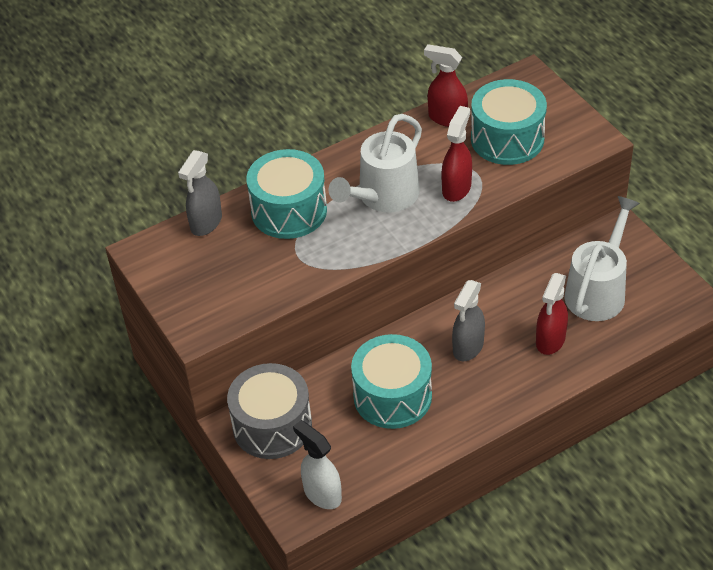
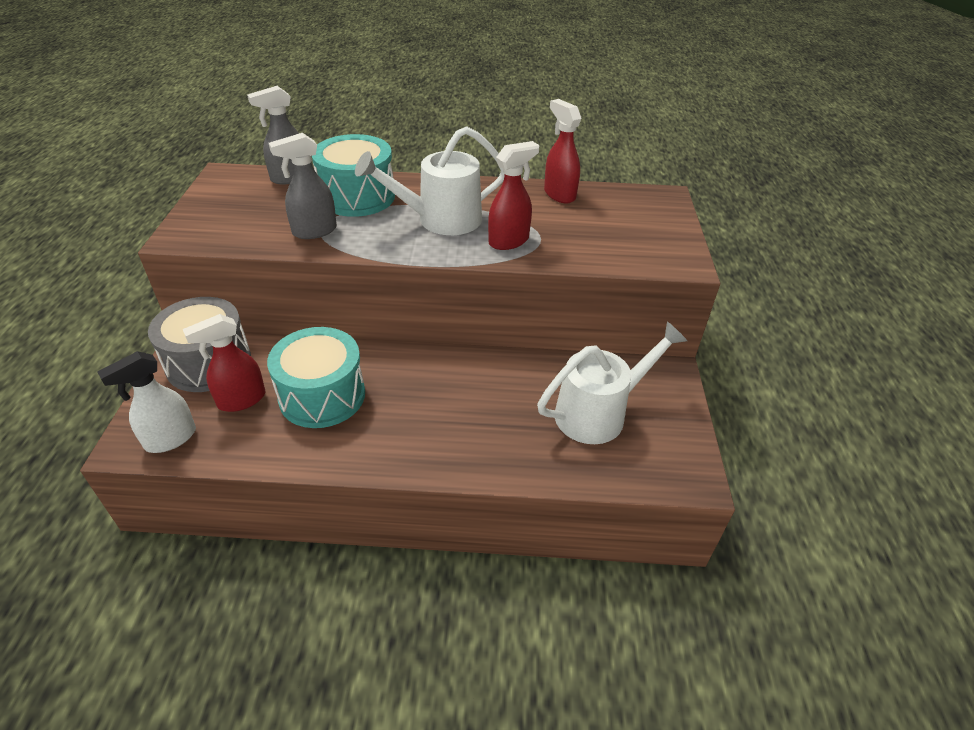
camera: 30 degrees right, 5 degrees down
(322, 494) = (170, 439): white spray bottle -> white spray bottle turned 120 degrees counterclockwise
(468, 347) = (428, 393): grey spray bottle -> grey spray bottle (314, 231)
(507, 139) = (596, 228): turquoise drum -> none
(550, 340) = (508, 430): red spray bottle -> red spray bottle (241, 400)

